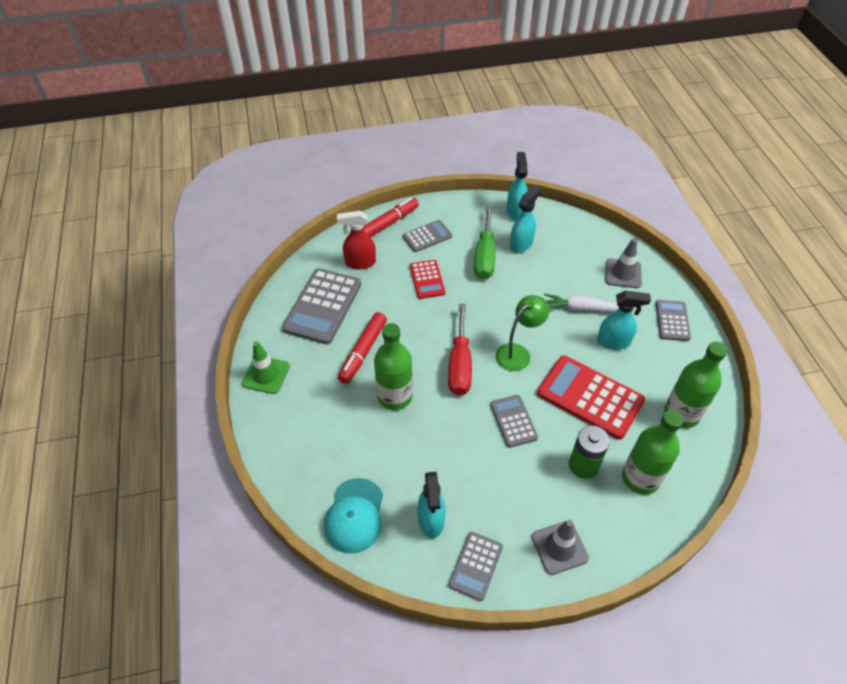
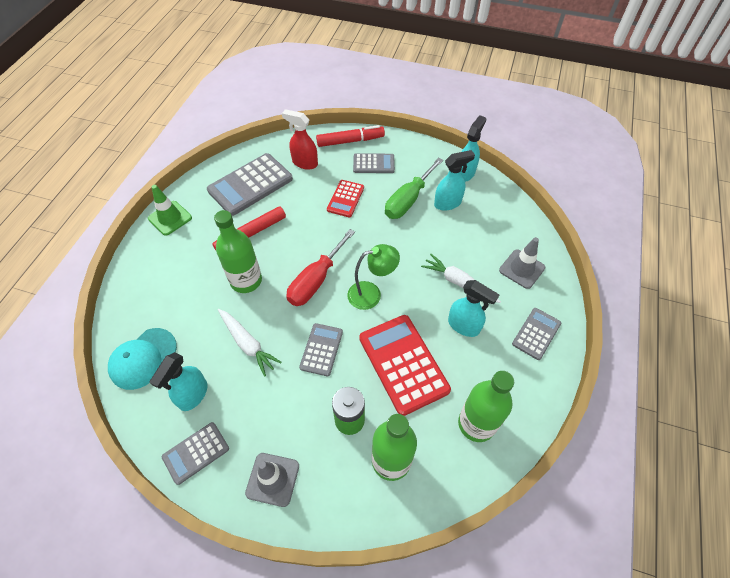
camera: 30 degrees right, 5 degrees up
(443, 450) = (247, 344): none -> white carrot

